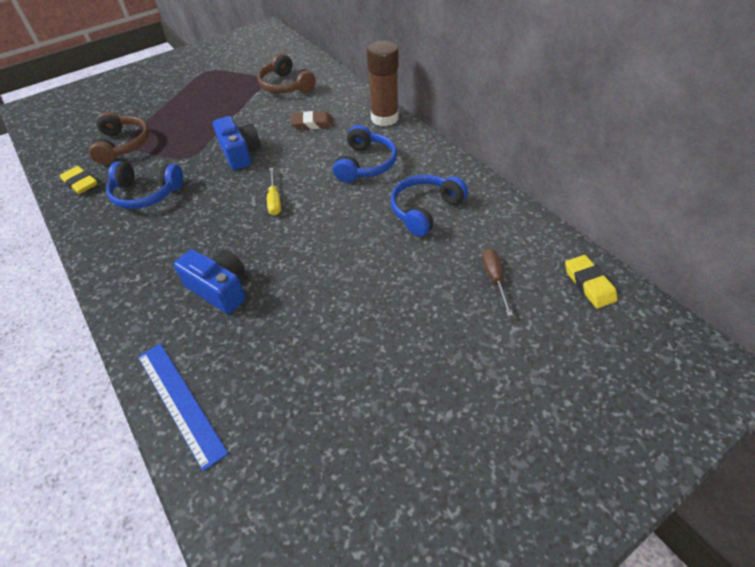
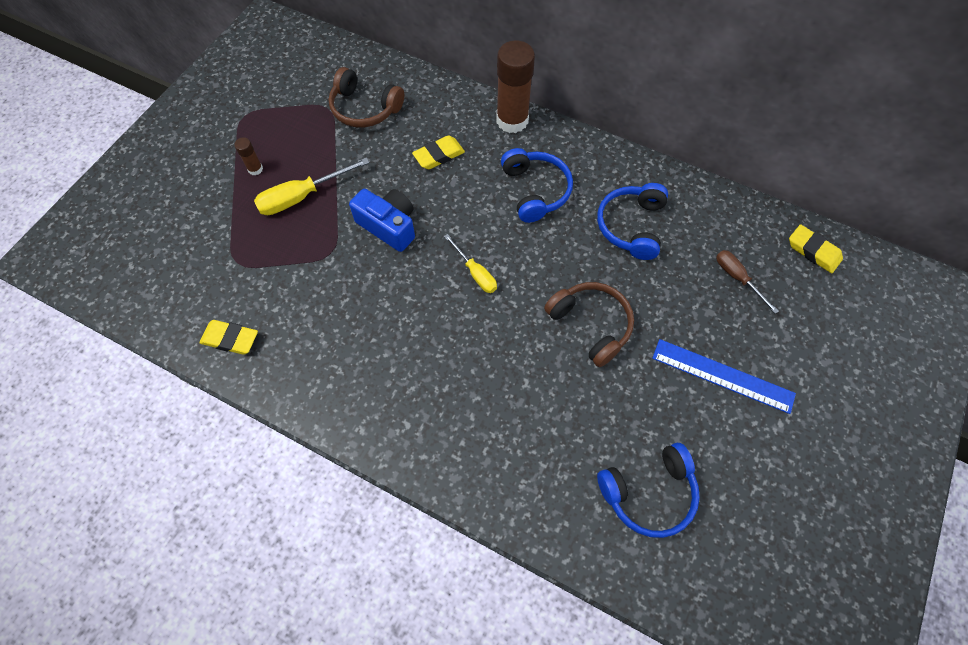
camera: 30 degrees left, 15 degrees up
(123, 145) = (234, 267): brown headphones -> brown headphones (590, 325)
(146, 193) = (325, 321): blue headphones -> blue headphones (648, 493)
(180, 402) = (560, 526): blue ruler -> blue ruler (722, 376)
(187, 99) = (255, 169): none -> brown glue stick
(200, 121) = (302, 197): none -> yellow screwdriver
(220, 289) = (502, 399): blue camera -> none
(312, 124) = (439, 155): brown eraser -> yellow eraser

